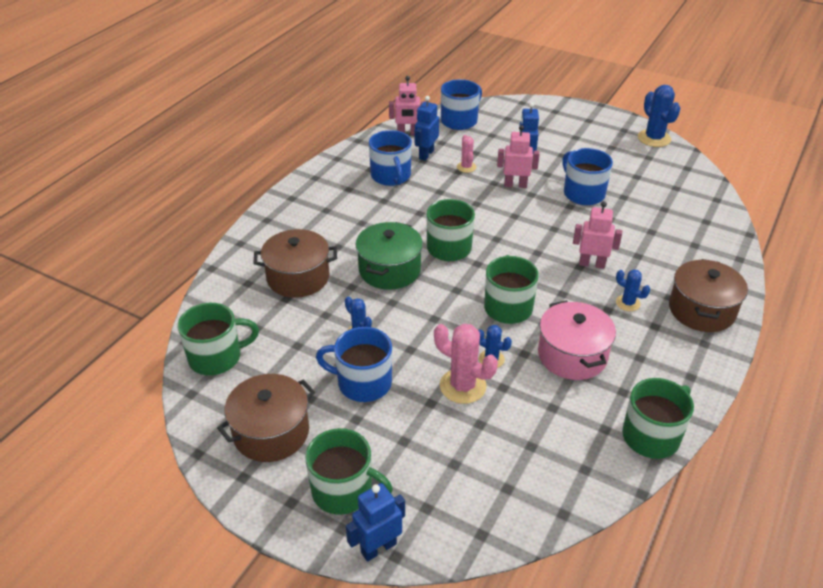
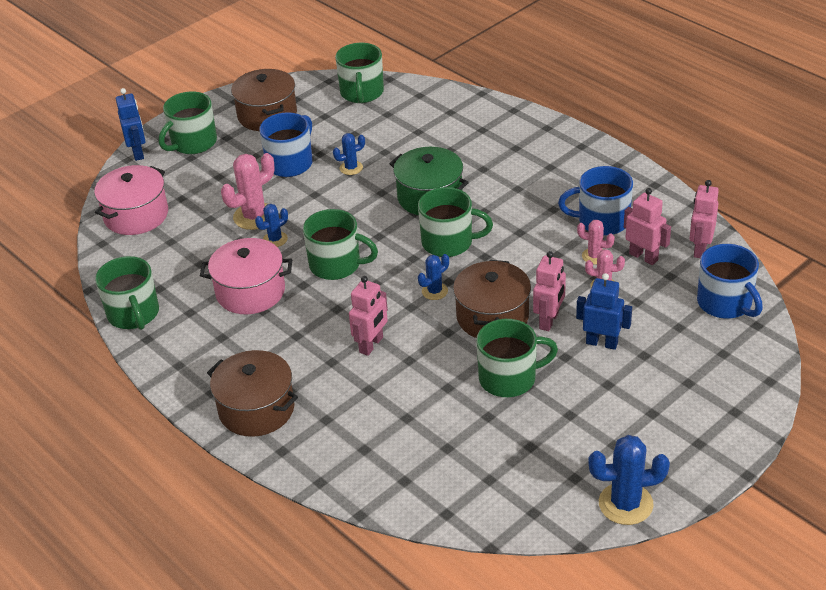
camera: 110 degrees right, 0 degrees up
(298, 277) = (444, 140): brown pot -> brown pot (492, 316)
(426, 154) = (643, 257): blue robot -> pink robot
(434, 174) = (594, 256): none -> pink cactus
(501, 498) = (136, 215): none -> pink pot
(583, 193) = (509, 378): blue mug -> green mug
(628, 303) = (297, 353): blue cactus -> blue cactus (434, 291)

